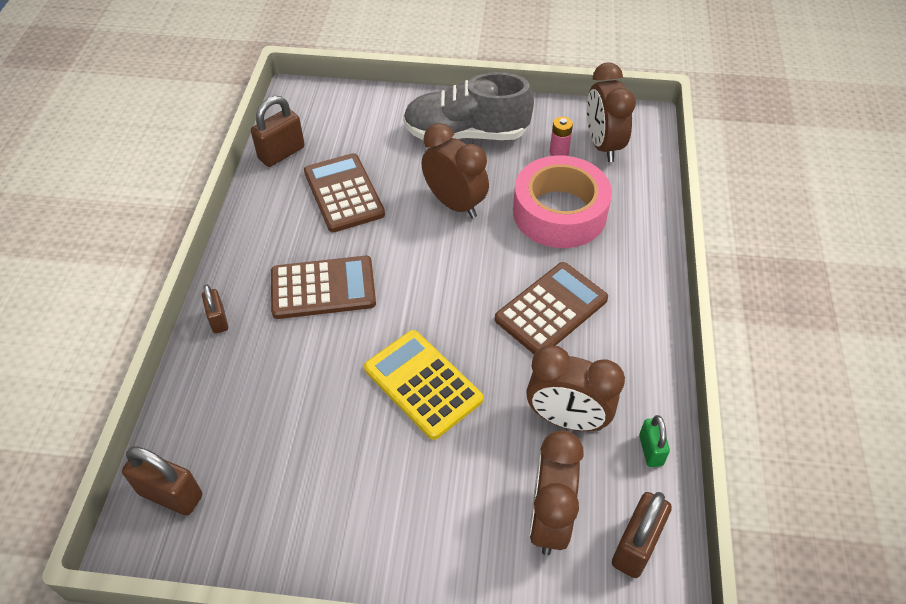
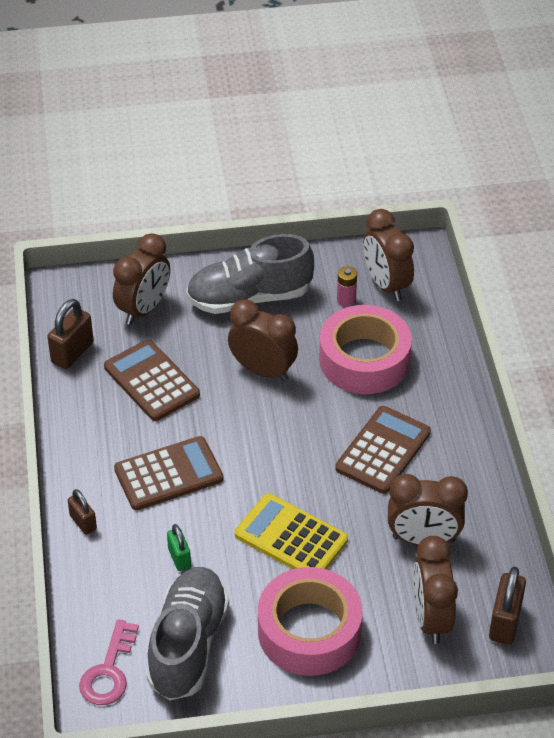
camera: 15 degrees left, 5 degrees down
(171, 494) = (109, 671): brown padlock -> pink key
(267, 484) = (188, 645): none -> grey shoe
(363, 126) = (144, 309): none -> brown clock
(405, 500) = (309, 631): none -> pink tape
(650, 450) = (499, 549): green padlock -> green padlock (179, 558)

